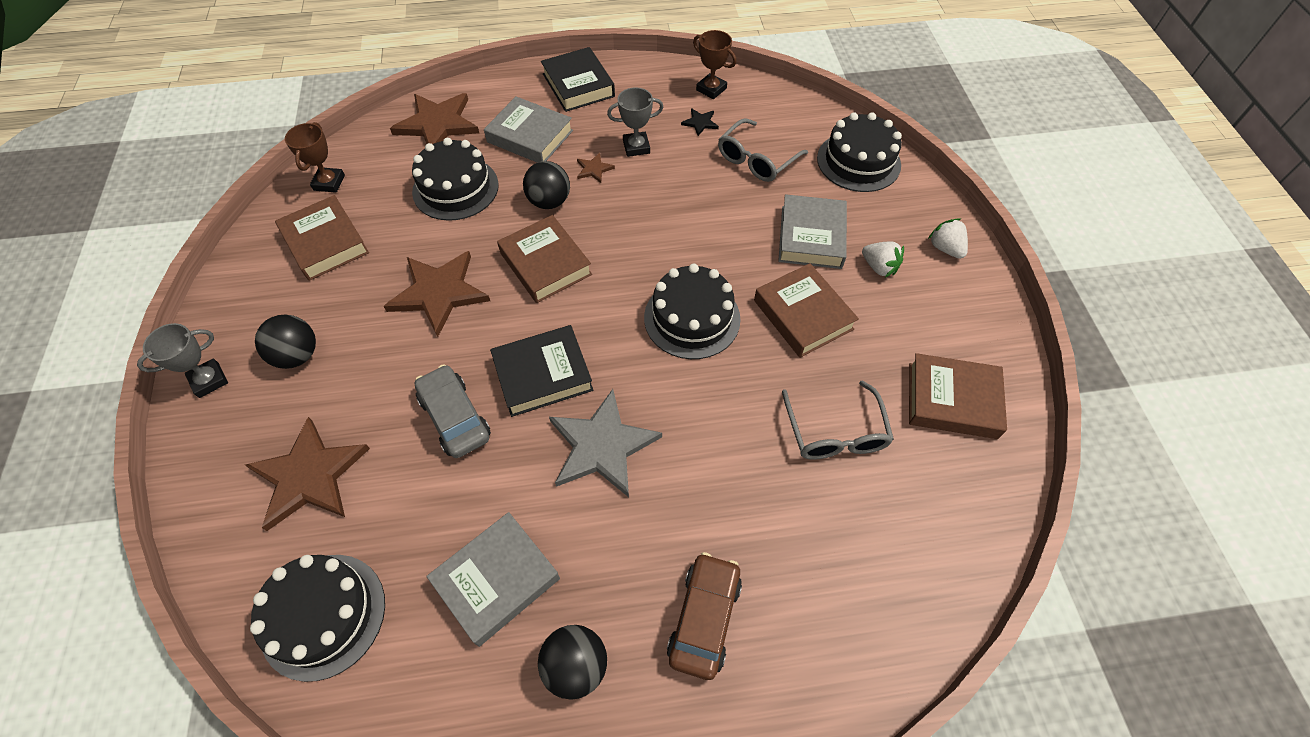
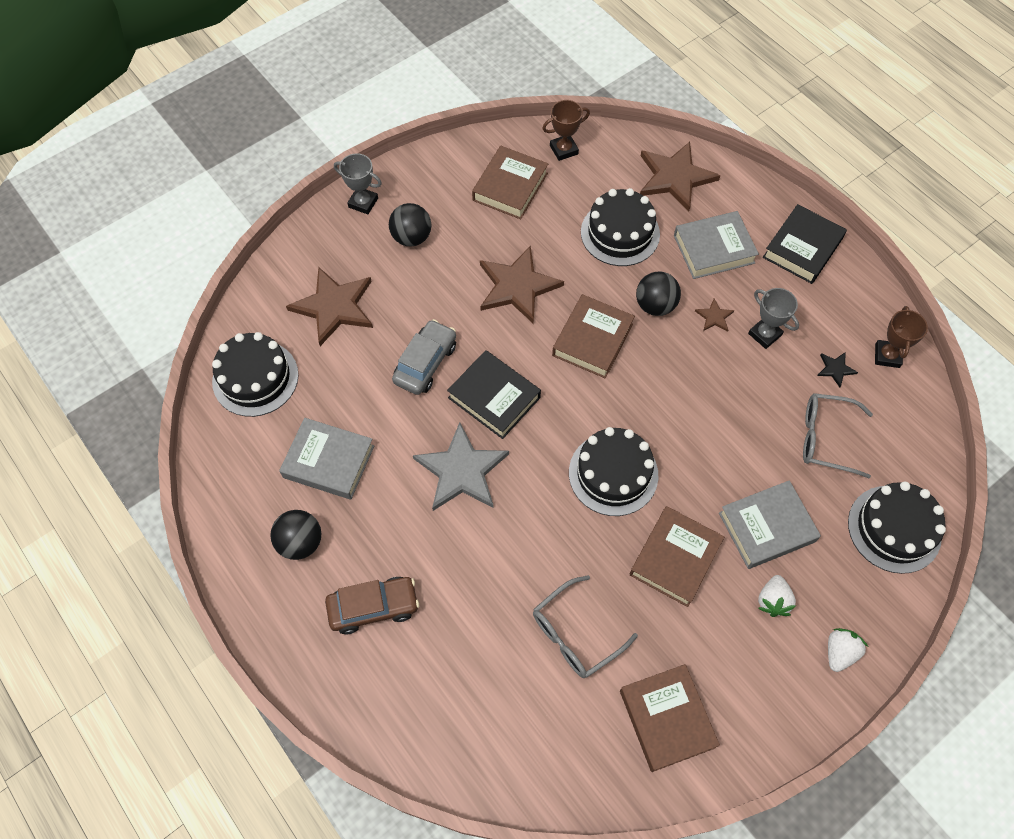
camera: 60 degrees right, 5 degrees up
(530, 136) = (714, 249): grey book -> grey book turned 75 degrees clockwise

